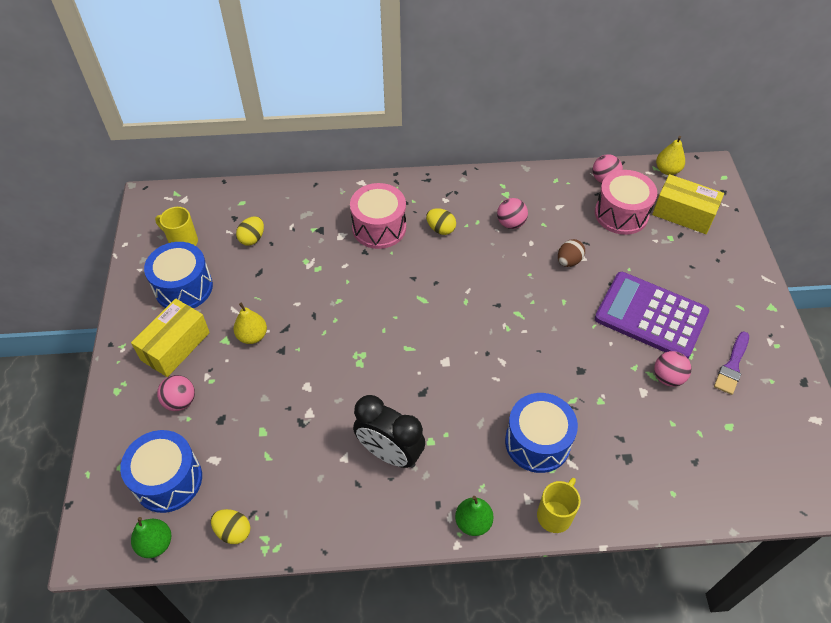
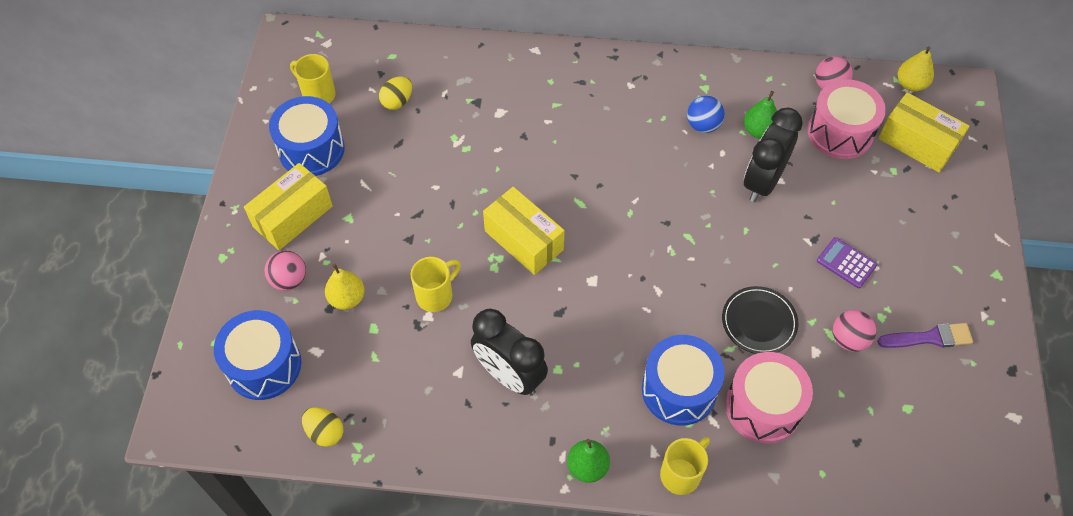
camera: 10 degrees right, 5 degrees up
(155, 543) = (241, 431): green pear -> green pear (759, 131)
(252, 336) = (379, 217): yellow pear -> yellow pear (347, 298)
(313, 395) = (435, 295): none -> yellow mug
(379, 227) = (546, 109): pink drum -> pink drum (763, 407)
(380, 337) = (523, 240): none -> yellow box
(440, 229) = (618, 121): yellow egg -> none
(511, 223) = (703, 125): pink ball -> blue ball
(569, 261) = (762, 182): brown egg -> black clock
(591, 374) = (759, 322): none -> black plate
(651, 316) = (846, 263): purple calculator -> purple calculator, size x0.44
(732, 366) = (929, 338): purple brush -> purple brush turned 135 degrees counterclockwise

